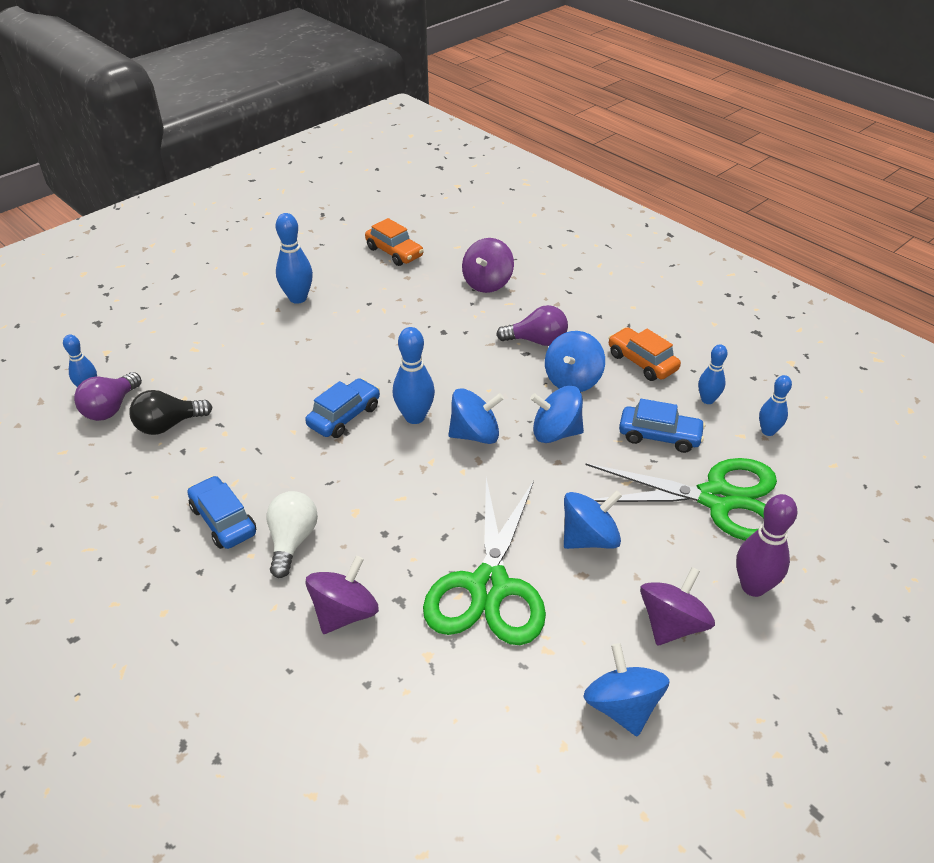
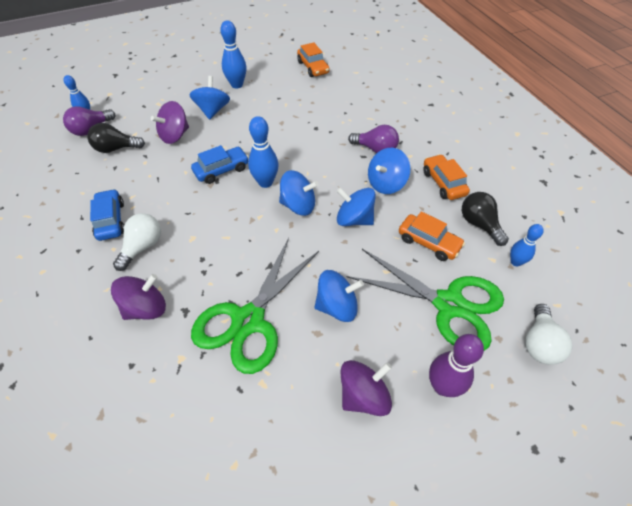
camera: 20 degrees right, 10 degrees up
(487, 283) = (363, 101): purple spinning top -> purple spinning top (175, 135)
(622, 706) = (292, 449): blue spinning top -> blue spinning top (212, 110)
(659, 436) = (428, 242): blue car -> orange car
(707, 400) = (479, 224): blue bowling pin -> black light bulb
(833, 510) = (539, 343): none -> white light bulb

